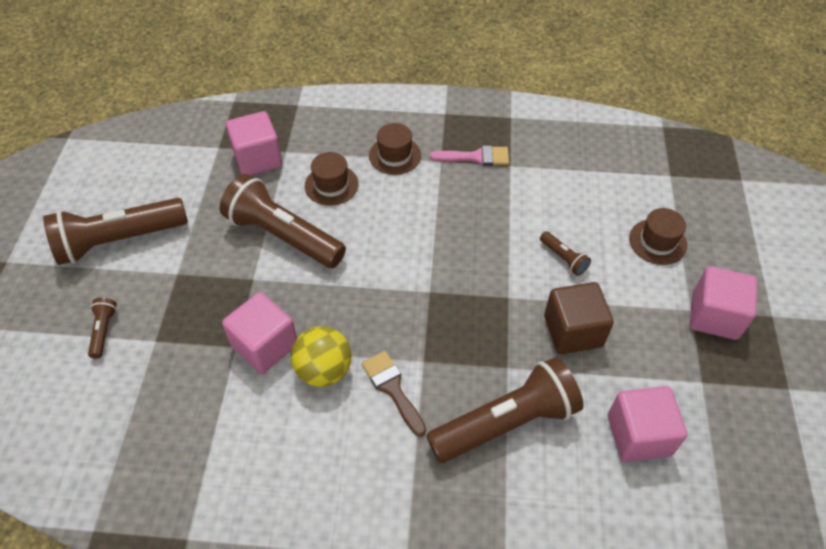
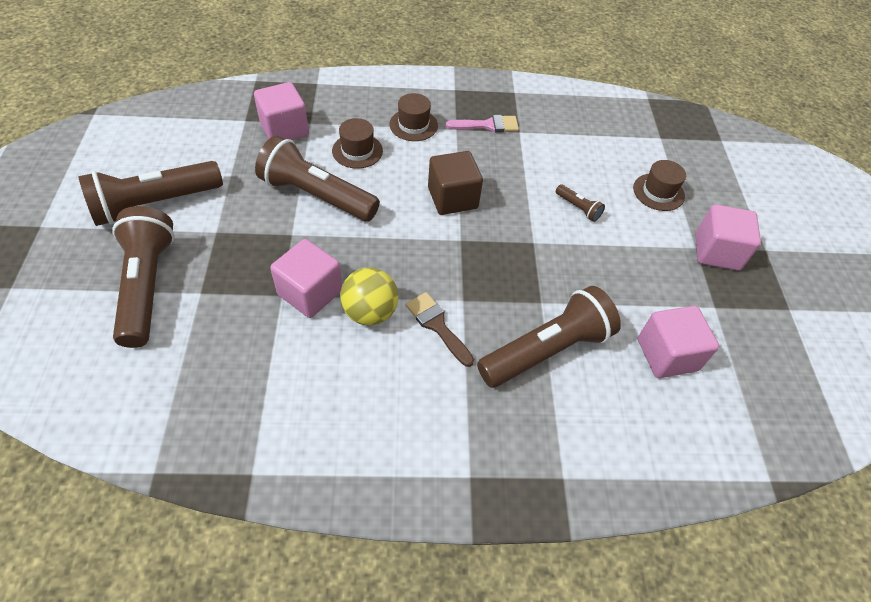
camera: 10 degrees left, 0 degrees up
(104, 331) = (147, 286): brown flashlight -> brown flashlight, size x2.34
(573, 331) = (595, 269): brown cube -> brown cube (452, 198)

